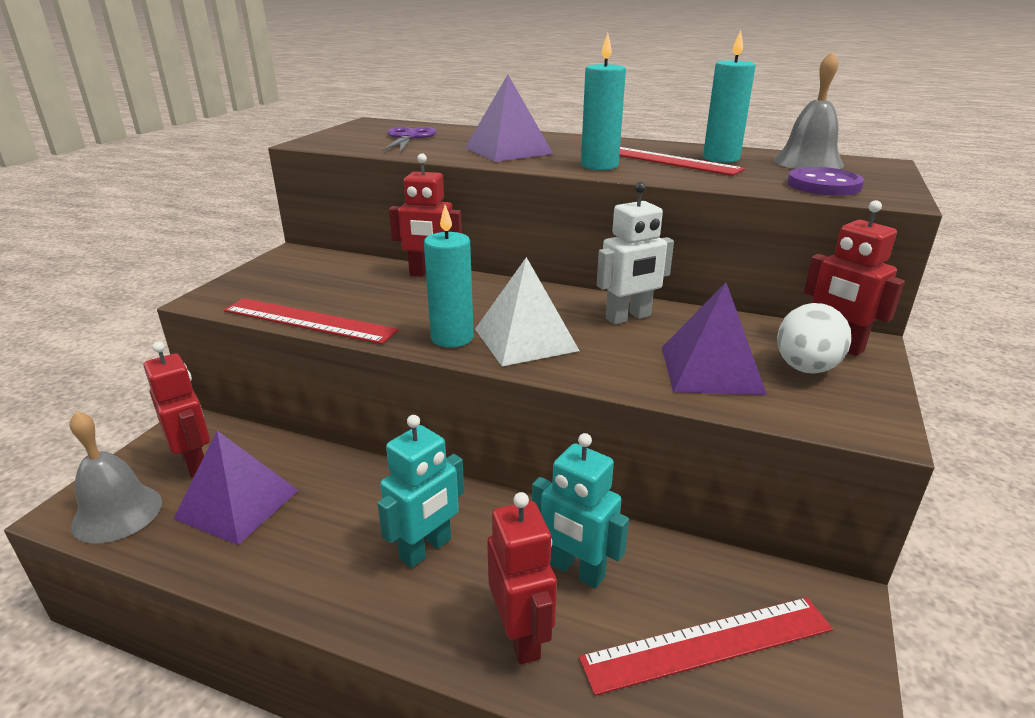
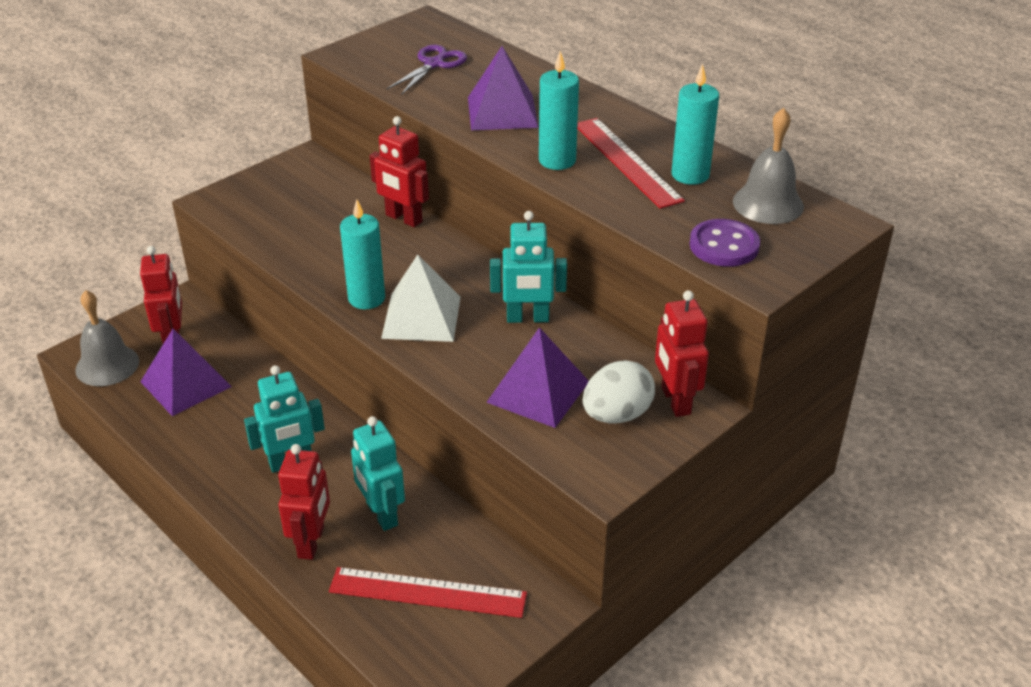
camera: 25 degrees right, 10 degrees up
(309, 320) = (273, 247): red ruler -> none
(628, 317) = (527, 318): white robot -> turquoise robot

